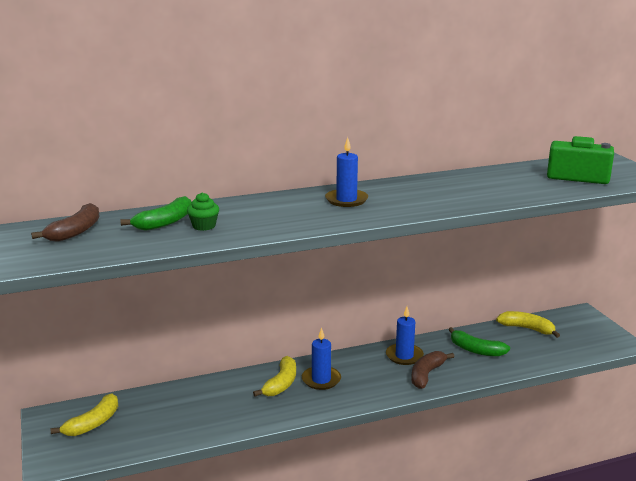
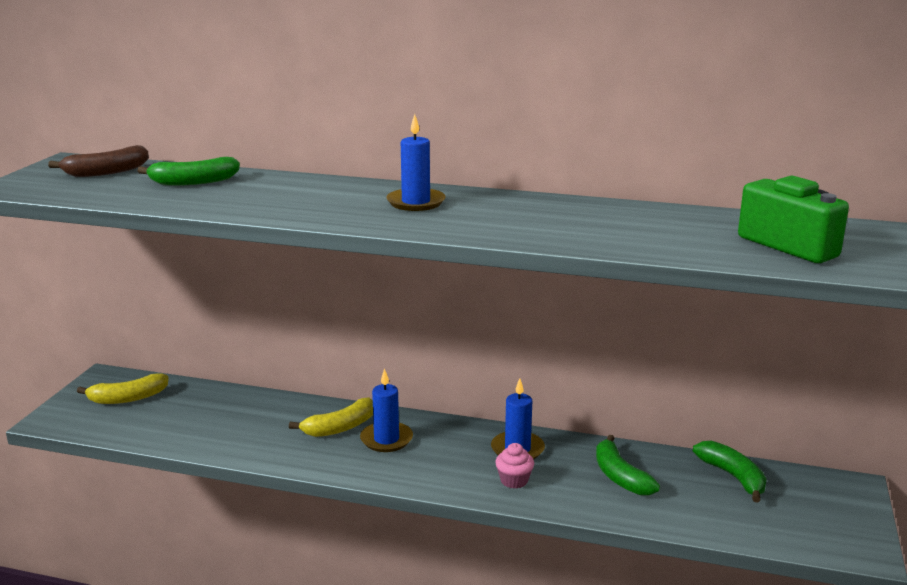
camera: 35 degrees right, 0 degrees up
(204, 226) = (218, 193): green cupcake -> none
(426, 374) = (514, 480): brown banana -> pink cupcake
(527, 328) = (733, 477): yellow banana -> green banana

